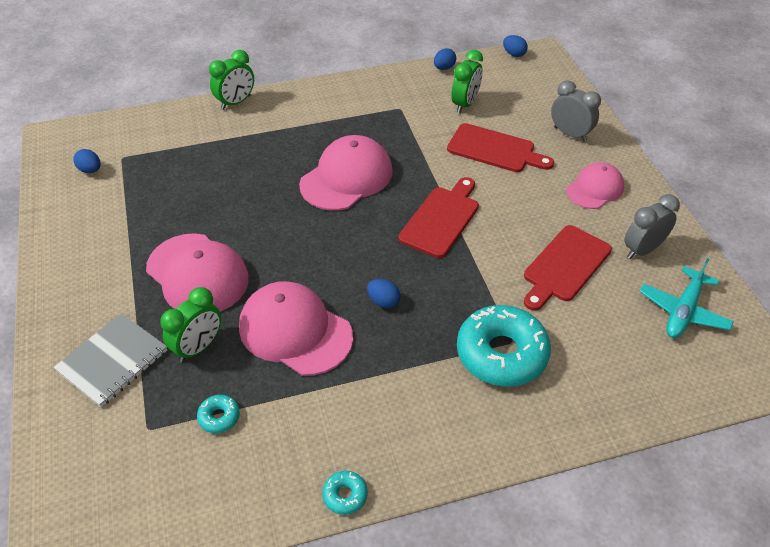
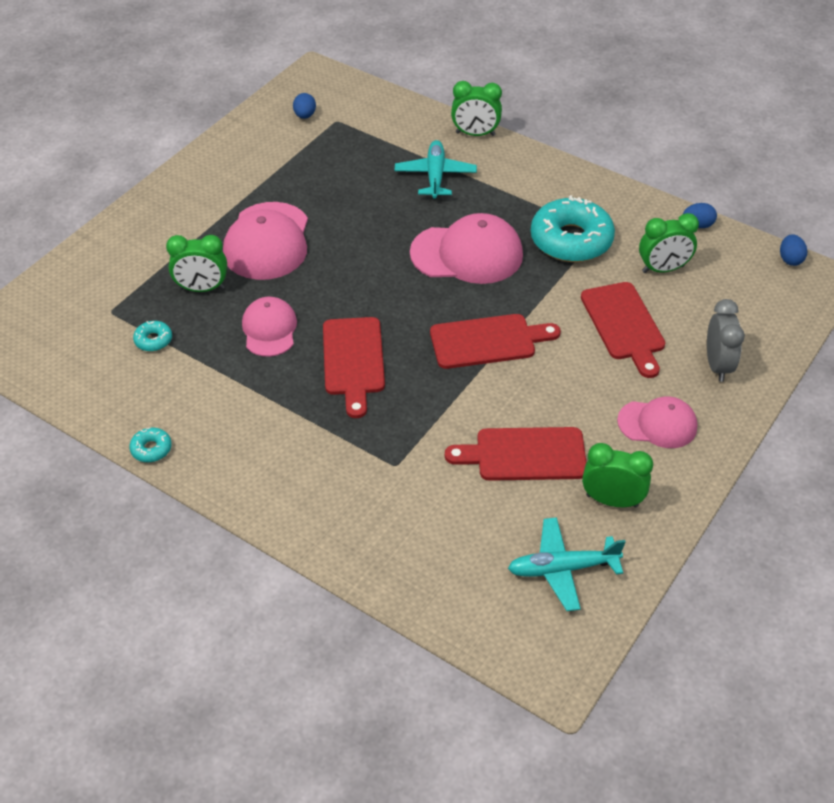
camera: 50 degrees right, 0 degrees up
(113, 361) = (147, 255): grey notebook -> none
(250, 145) = (435, 176): none -> turquoise plane
(295, 331) = (269, 329): pink cap -> pink cap, size x0.62
(383, 301) = (353, 361): blue egg -> red cutting board
(501, 353) = (374, 465): turquoise donut -> turquoise donut (571, 240)
(642, 250) = (612, 500): grey clock -> green clock

